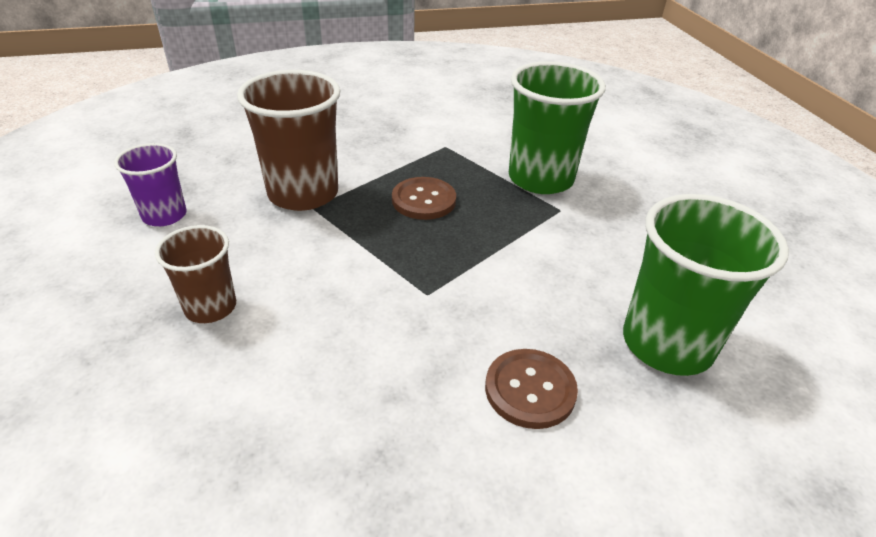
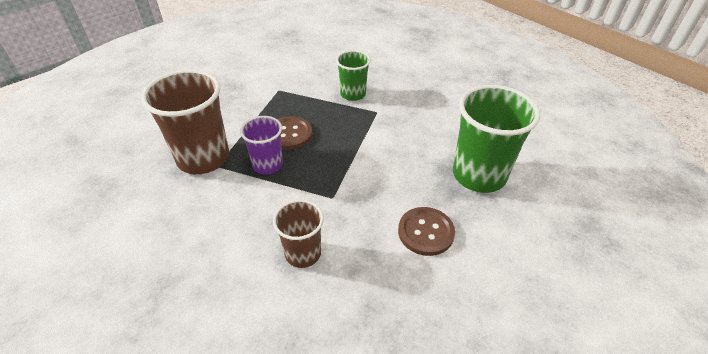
camera: 25 degrees left, 5 degrees up
(164, 215) = (109, 212): purple cup -> purple cup (268, 165)
(210, 307) = (196, 264): brown cup -> brown cup (303, 253)
(540, 179) = (353, 94): green cup -> green cup, size x0.57

